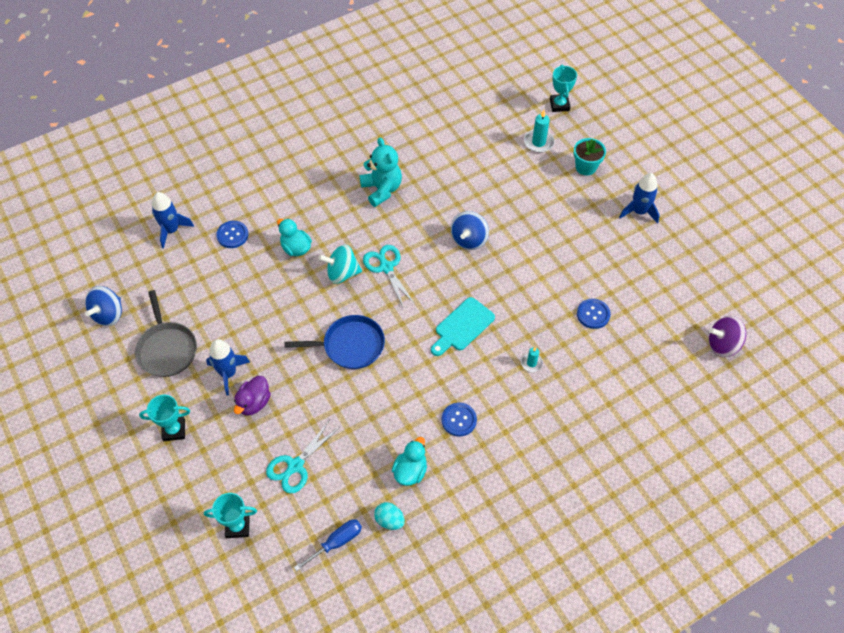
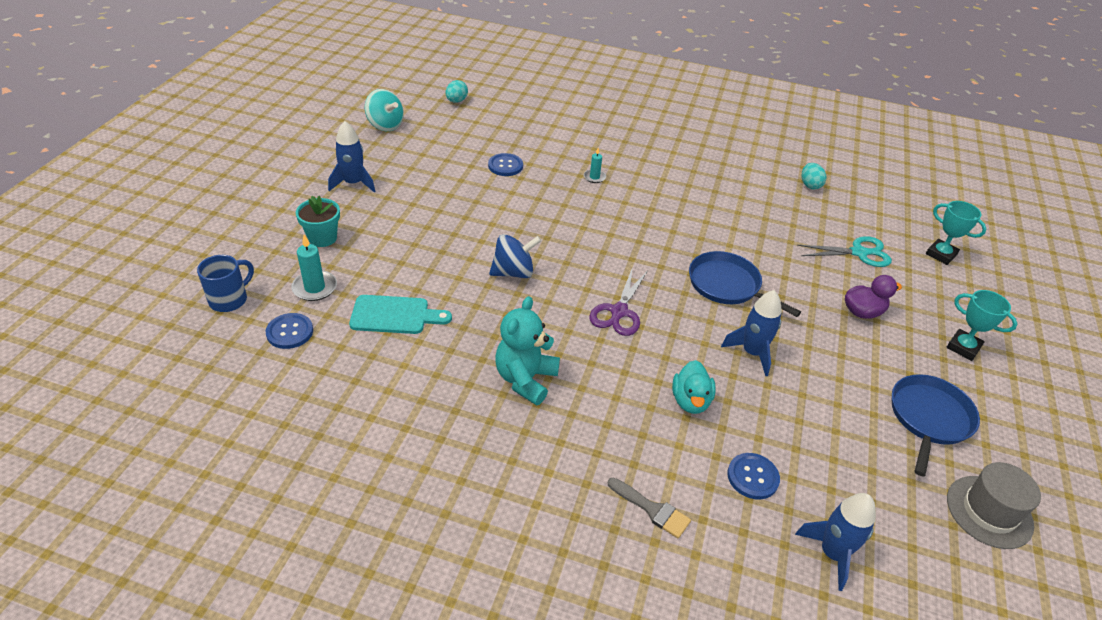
camera: 135 degrees left, 15 degrees down
(108, 314) = (989, 511): blue spinning top -> grey hat
(167, 349) = (929, 418): grey pan -> blue pan
(228, 373) = (871, 350): blue rocket -> blue rocket (752, 353)
(262, 184) = (652, 510): none -> grey brush
(336, 542) = (863, 200): blue screwdriver -> none
(342, 273) = (668, 340): turquoise spinning top -> turquoise spinning top (385, 125)
(386, 267) = (619, 312): turquoise scissors -> purple scissors
(410, 471) = (765, 193): turquoise duck -> none
(459, 420) = (693, 190): blue button -> blue button (290, 332)
(462, 326) = (613, 228): turquoise cutting board -> turquoise cutting board (394, 315)
(559, 105) = (229, 299): turquoise trophy -> blue mug
(722, 345) = (456, 101): purple spinning top -> turquoise egg

